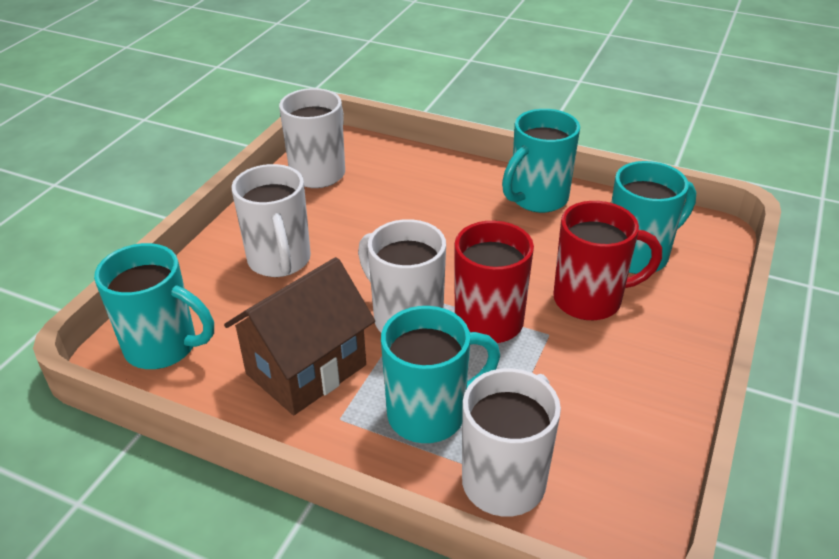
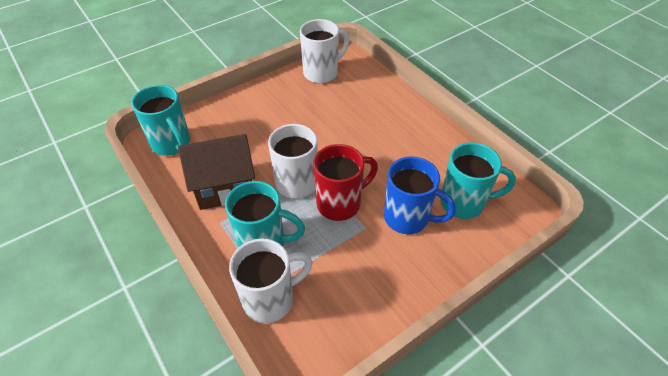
camera: 30 degrees right, 10 degrees up
(280, 261) = (260, 119): white mug -> none
(537, 199) = (432, 139): turquoise mug -> none
(590, 300) = (408, 218): red mug -> blue mug

